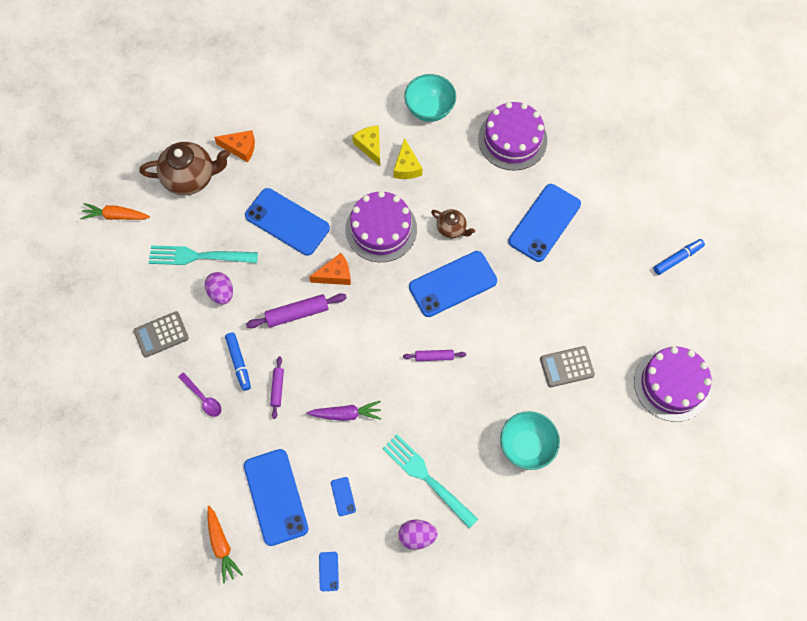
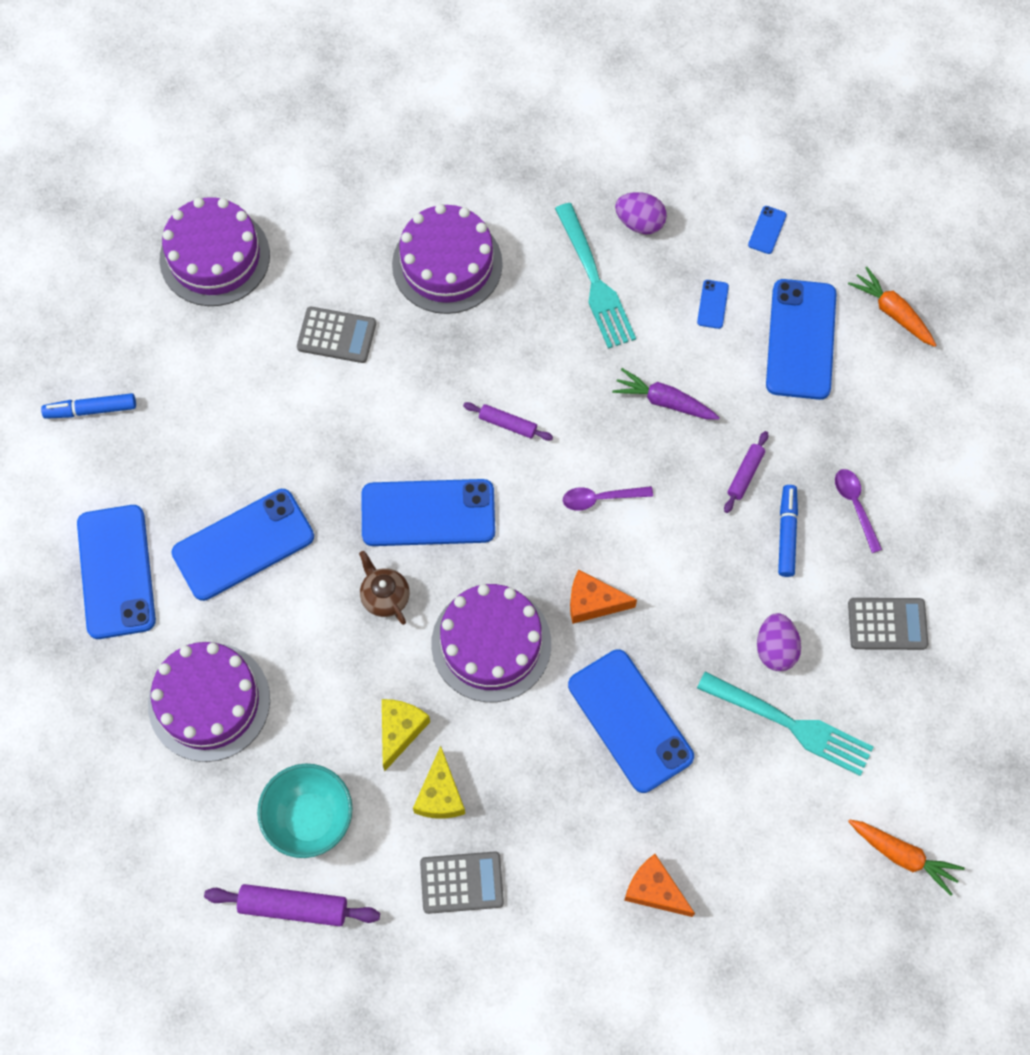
camera: 155 degrees left, 0 degrees up
(191, 178) = (757, 871): brown teapot -> none
(222, 545) = (892, 312): orange carrot -> orange carrot turned 45 degrees counterclockwise
(297, 313) = (674, 568): purple rolling pin -> purple rolling pin (293, 907)
(339, 113) = (461, 882): none -> grey calculator
(358, 335) = (600, 498): none -> purple spoon
(526, 446) = (447, 264): turquoise bowl -> purple cake
(602, 180) = (116, 572): none -> blue phone

